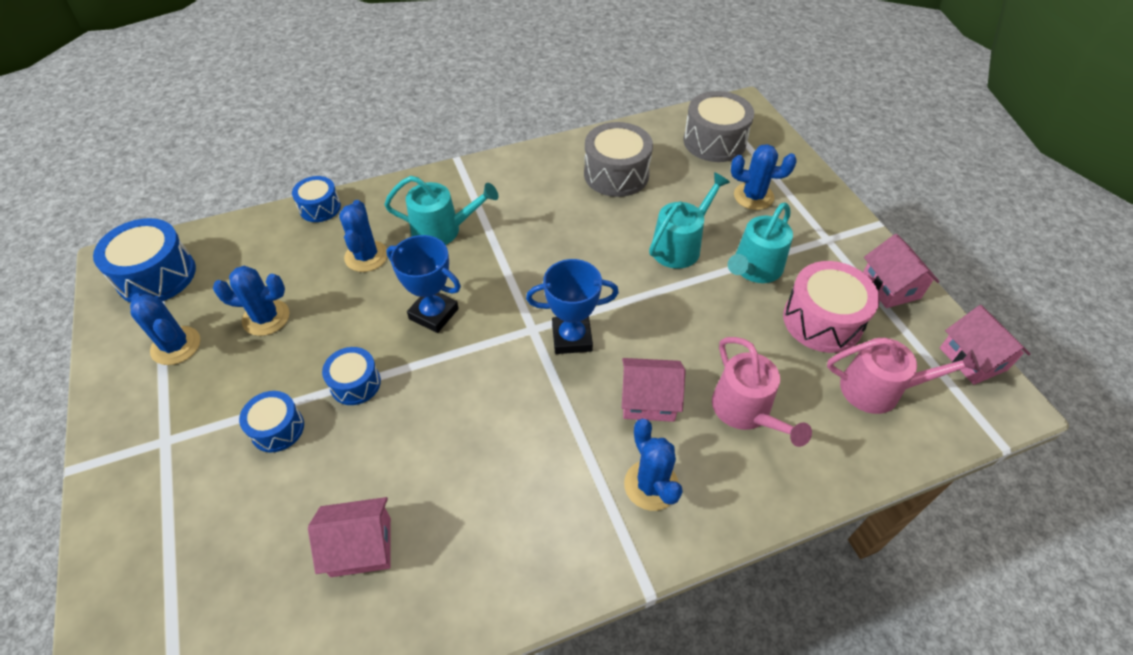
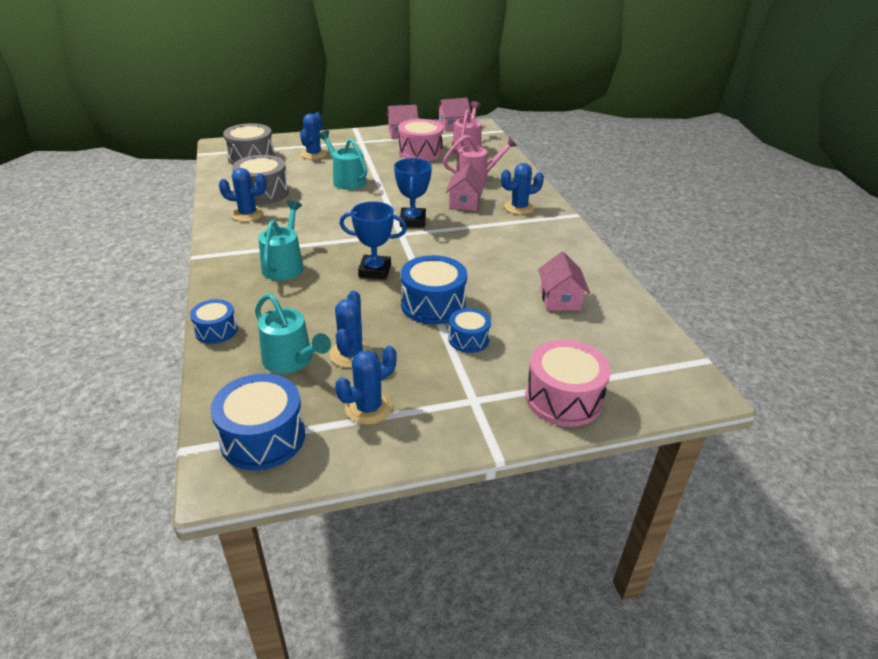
camera: 85 degrees left, 15 degrees down
(142, 542) = (563, 398): none -> pink drum
(355, 383) = (433, 304): blue drum -> blue drum, size x1.68
(366, 256) = (298, 302): blue cactus -> blue cactus (248, 214)
(434, 314) = (375, 271): blue trophy -> blue trophy turned 60 degrees clockwise
(754, 269) = (375, 162): turquoise watering can -> turquoise watering can (291, 360)

